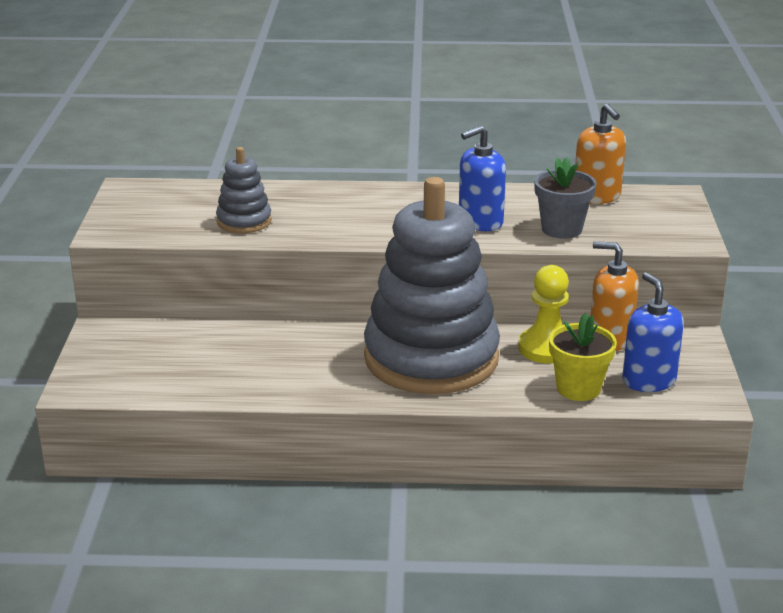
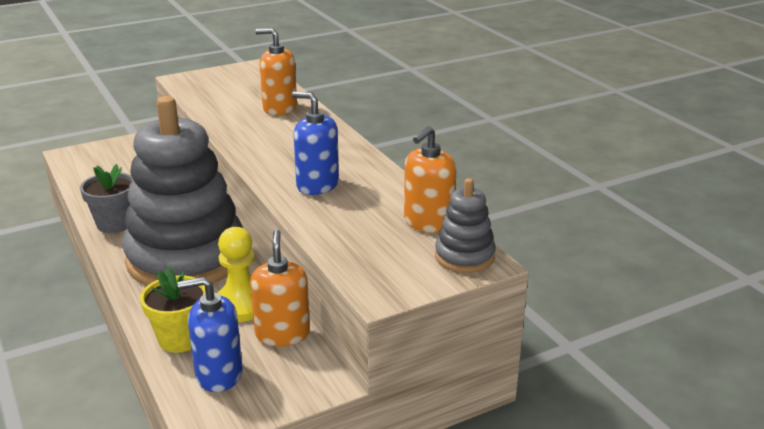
camera: 60 degrees right, 0 degrees up
(244, 221) = (235, 109): grey stacking toy -> grey stacking toy (464, 256)
(274, 200) = (279, 108): none -> orange soap dispenser
(561, 229) = (338, 222): grey flower pot -> grey flower pot (114, 224)
(648, 380) = (219, 374): blue soap dispenser -> blue soap dispenser turned 135 degrees counterclockwise

